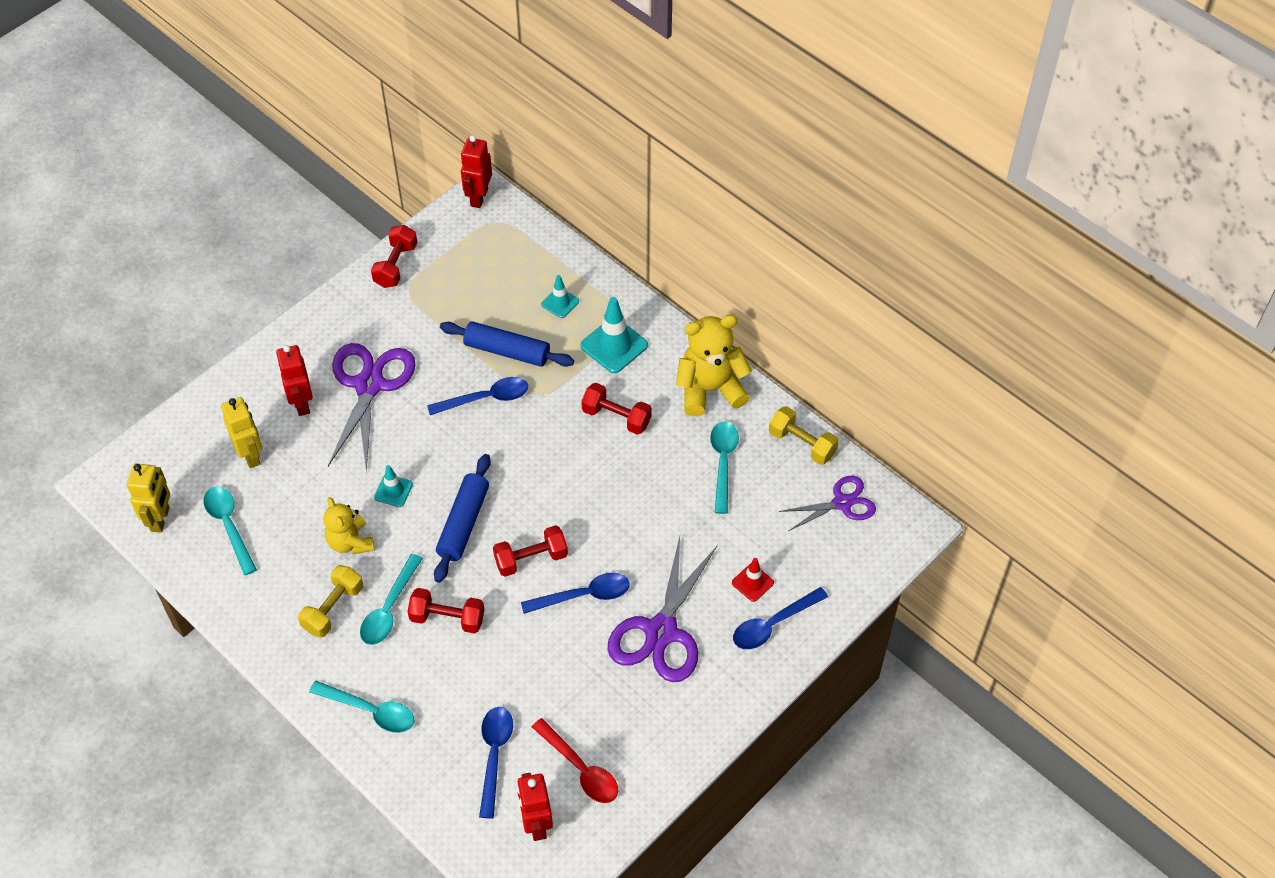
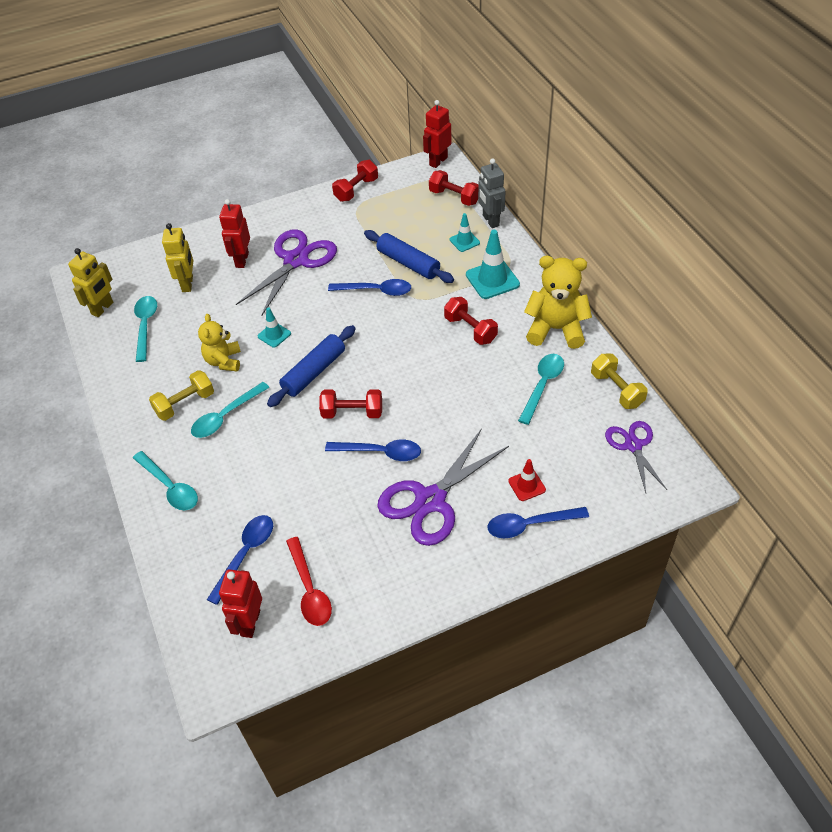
camera: 25 degrees right, 5 degrees down
(447, 618) = (265, 437): red dumbbell -> red dumbbell (454, 197)
(578, 266) = (490, 221): none -> grey robot
(842, 503) = (633, 445): purple scissors -> purple scissors turned 105 degrees counterclockwise

